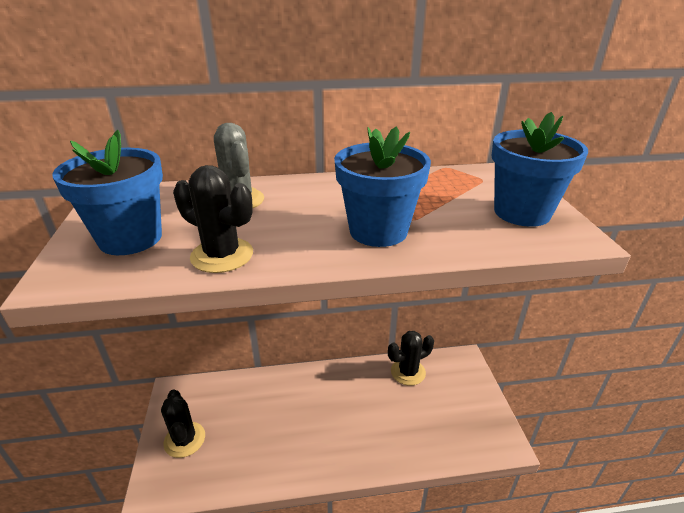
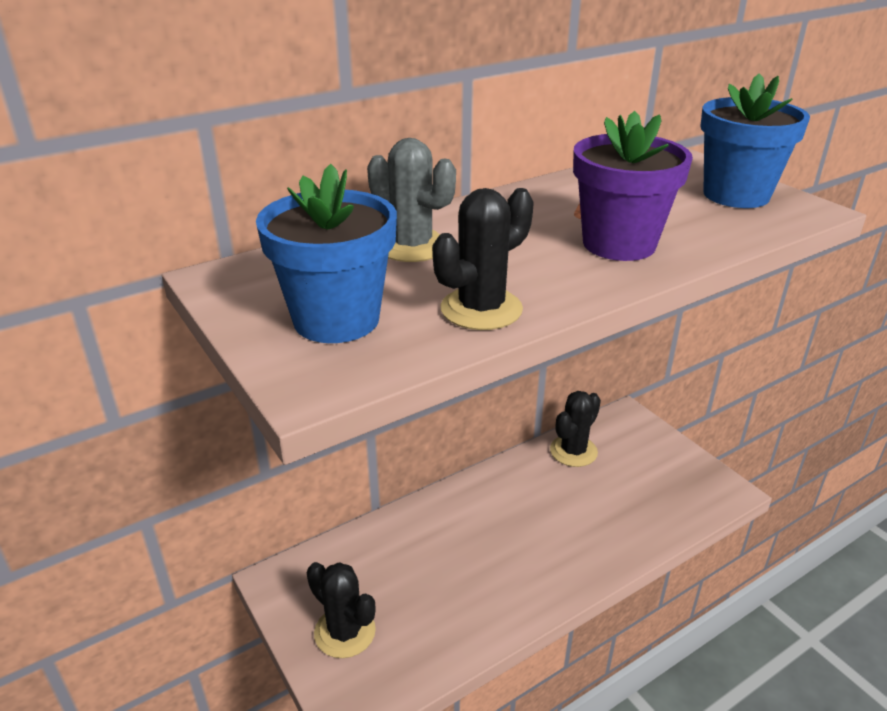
camera: 25 degrees left, 0 degrees up
(222, 255) = (481, 309): black cactus -> black cactus turned 45 degrees counterclockwise
(378, 231) = (619, 244): blue flower pot -> purple flower pot

